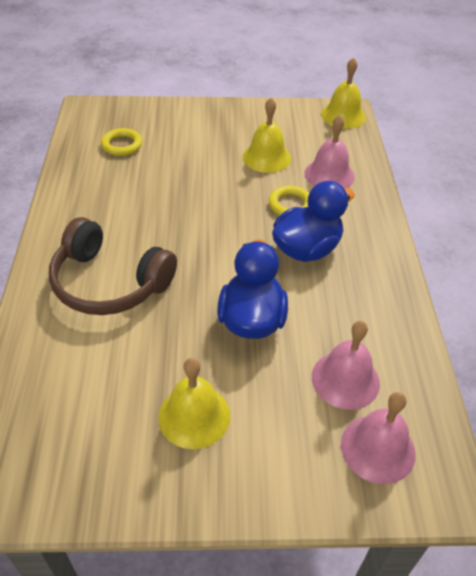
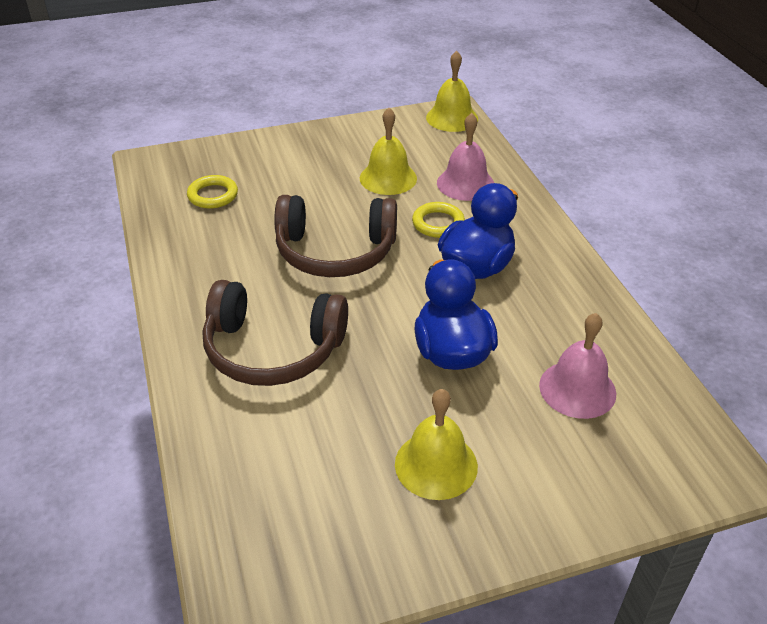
camera: 15 degrees left, 5 degrees down
(195, 211) = (335, 251): none -> brown headphones
(378, 448) = (640, 448): pink bell -> none

